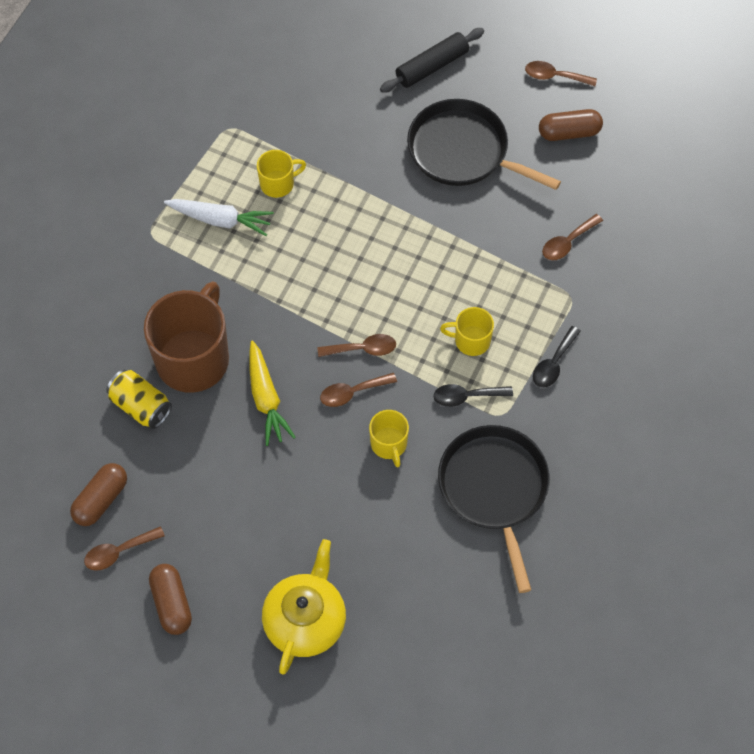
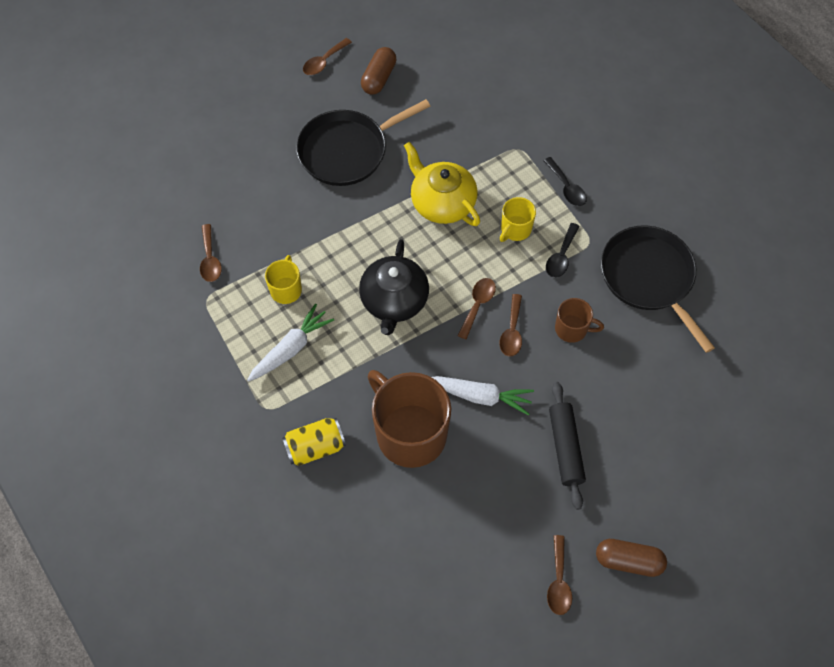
camera: 60 degrees left, 0 degrees up
(101, 500) = (501, 573): brown capsule -> none
(141, 406) = (430, 497): yellow can -> yellow can (315, 447)
(266, 398) = (480, 396): yellow carrot -> white carrot
(305, 620) = (693, 464): yellow teapot -> yellow teapot (442, 203)
(322, 276) = (394, 301): none -> black teapot
(389, 444) = (572, 329): yellow mug -> brown mug
(432, 66) = (256, 132): black rolling pin -> black rolling pin (565, 448)
(494, 489) = (649, 278): black pan -> black pan turned 45 degrees clockwise
(567, 243) = (471, 127): brown spoon -> brown spoon (210, 259)

